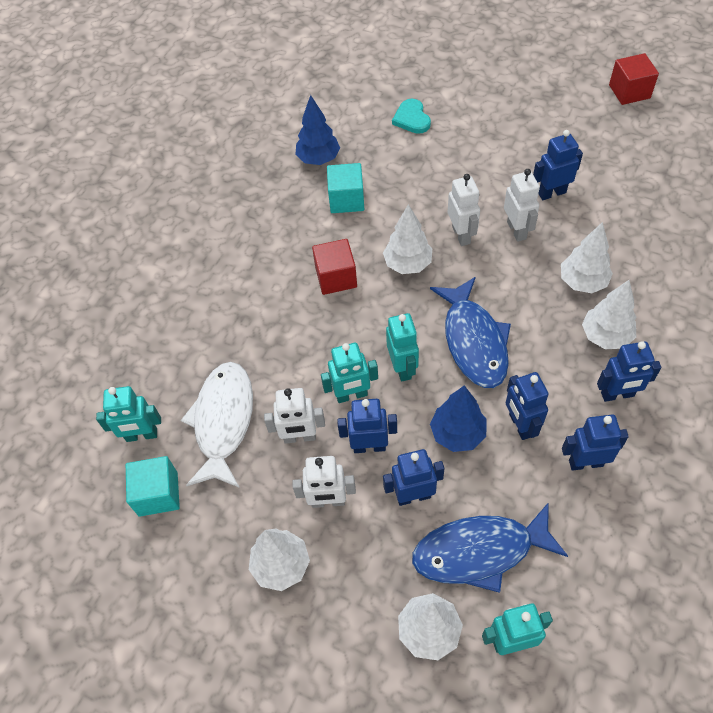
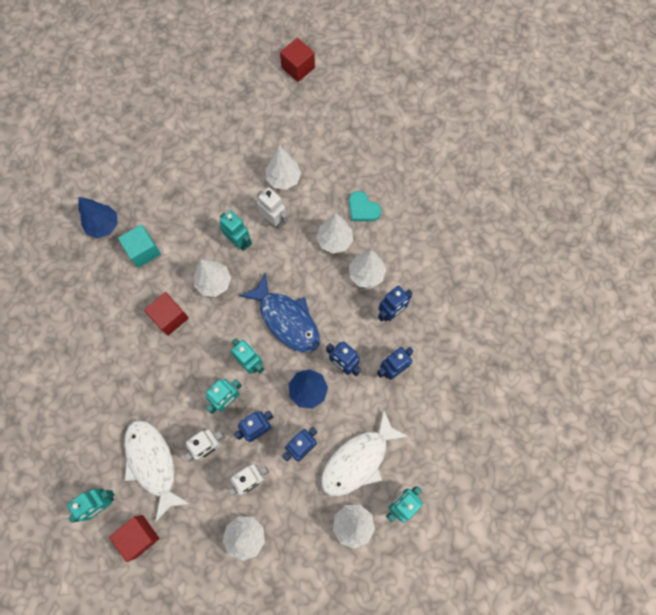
camera: 35 degrees left, 15 degrees up
(158, 494) = (139, 536): turquoise cube -> red cube
(412, 118) = (154, 159): turquoise heart -> turquoise heart (363, 208)
(461, 235) = (239, 241): white robot -> turquoise robot
(480, 551) = (358, 460): blue fish -> white fish
(552, 193) = (284, 179): blue robot -> white tree

